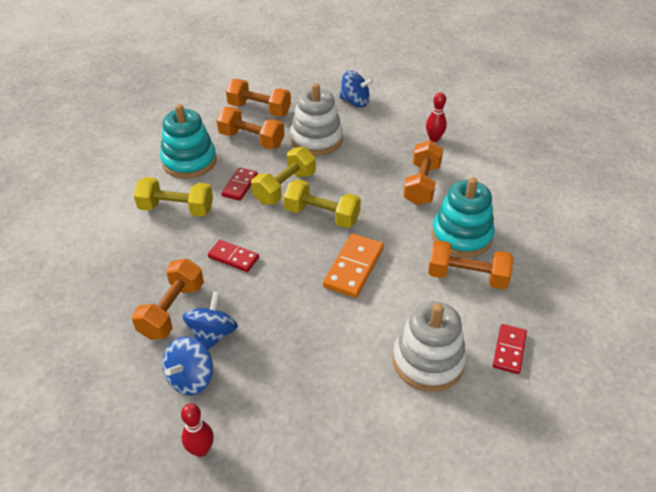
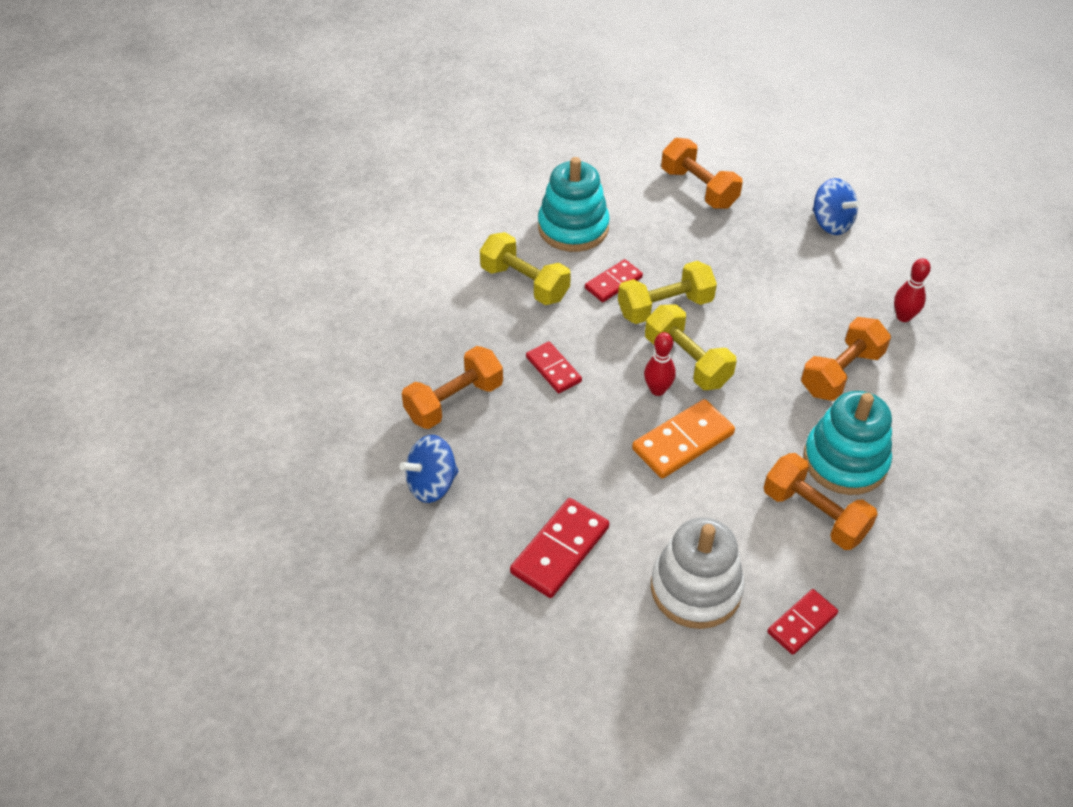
camera: 30 degrees right, 5 degrees up
(201, 450) = (401, 561): red bowling pin -> red bowling pin (657, 390)
(213, 334) = (480, 447): blue spinning top -> none
(251, 139) = (664, 227): orange dumbbell -> none
(316, 139) = (745, 258): white stacking toy -> none
(318, 380) = (560, 550): none -> red domino

